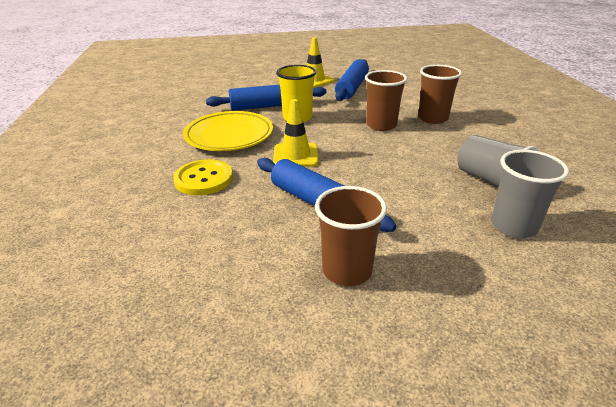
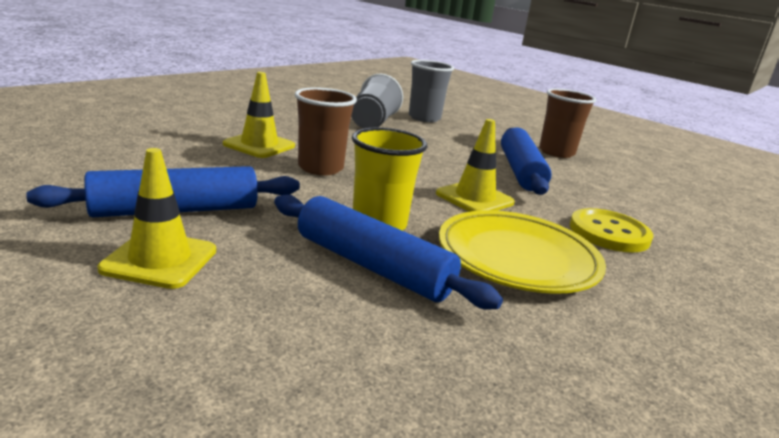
camera: 135 degrees left, 10 degrees down
(433, 118) = (259, 145): brown cup -> yellow traffic cone

